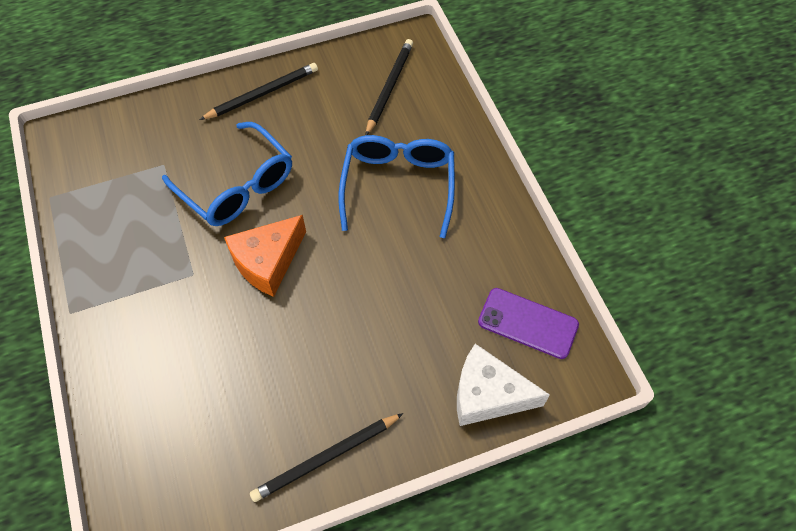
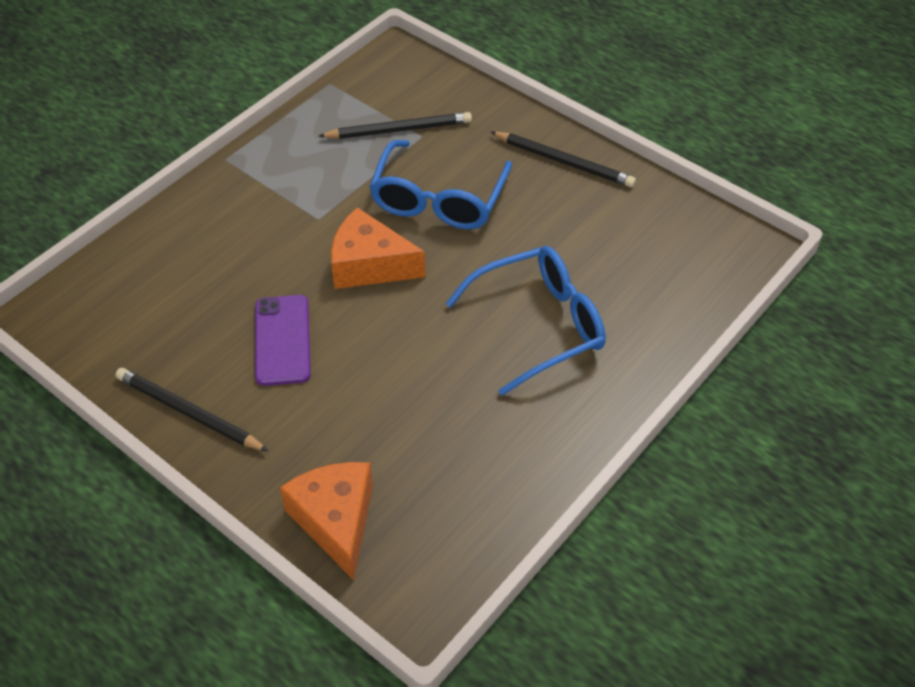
camera: 60 degrees right, 10 degrees down
(389, 87) = (663, 257): black pencil -> black pencil (399, 129)
(488, 395) = (336, 521): white cheese -> orange cheese
(528, 323) = (448, 522): purple phone -> purple phone (282, 340)

